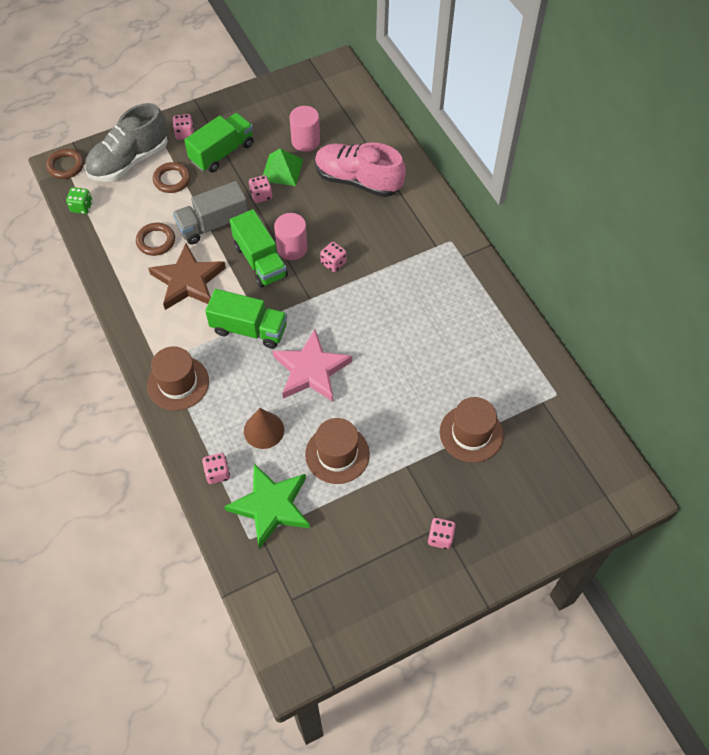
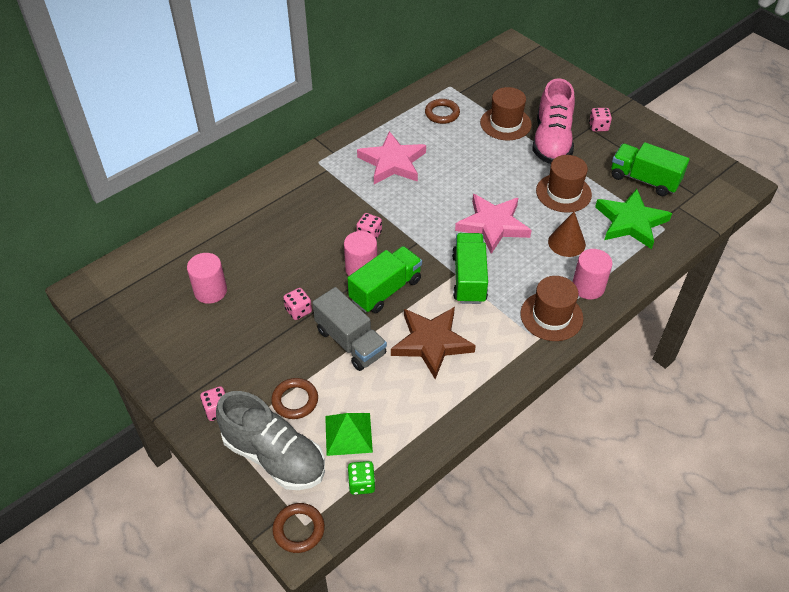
camera: 105 degrees left, 10 degrees down
(156, 241) = (389, 388): brown ring -> brown ring (442, 114)
(199, 428) = (588, 287): none -> pink cylinder
(217, 473) = (622, 263): pink dice -> none
(222, 152) = (242, 363): green truck -> green truck (644, 180)
(282, 170) = (257, 301): green pyramid -> green pyramid (348, 434)
(358, 180) = (259, 237): pink shoe -> pink shoe (552, 141)
(432, 304) = (392, 162): none -> pink star

